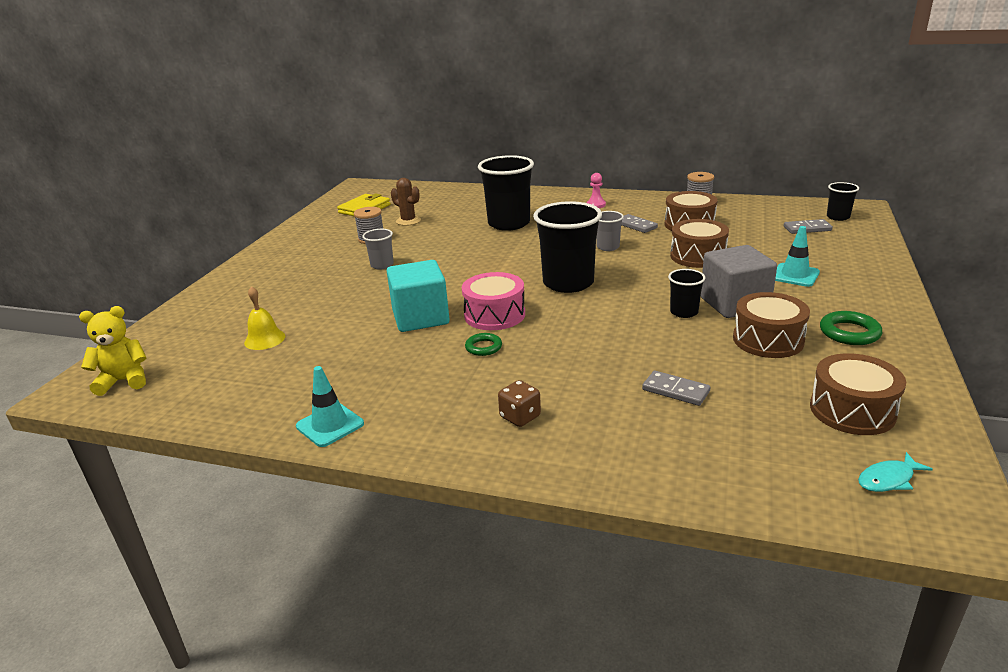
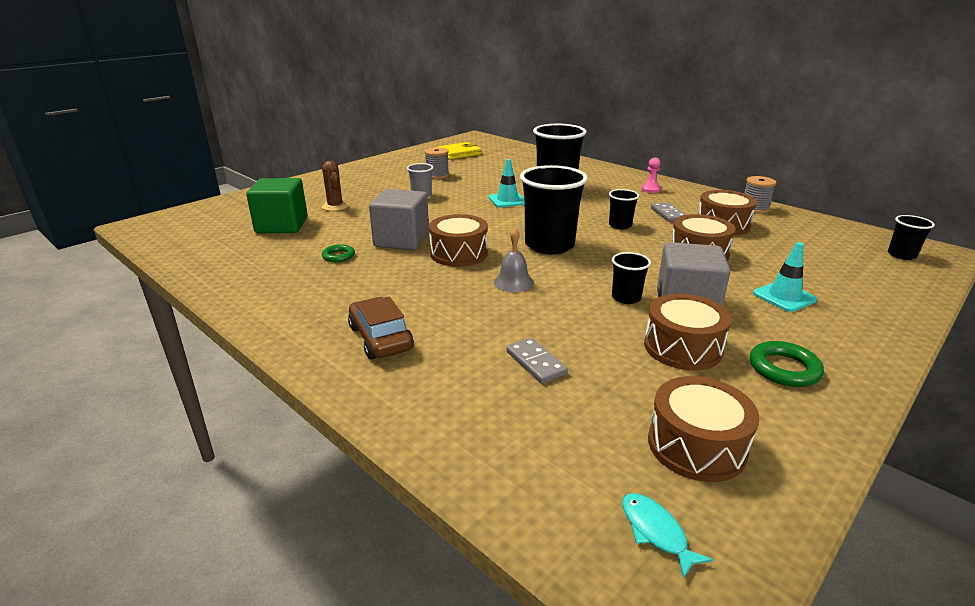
camera: 25 degrees right, 0 degrees up
(124, 381) = (171, 228): yellow teddy bear -> none
(264, 339) = (282, 225): yellow bell -> green cube
(330, 425) = (246, 297): turquoise traffic cone -> turquoise traffic cone (507, 200)
(408, 221) = (479, 169): brown cactus -> brown cactus (335, 206)
(420, 317) = (402, 240): turquoise cube -> grey cube
(483, 347) = (420, 275): green ring -> green ring (338, 256)
(494, 315) = (459, 254): pink drum -> brown drum
(520, 417) = (380, 338): brown dice -> brown car
(576, 327) = (513, 282): none -> grey bell
(608, 247) = (620, 225): grey cup -> black cup
(807, 228) = (850, 257): grey domino -> none
(888, 479) = (656, 532): turquoise fish -> turquoise fish turned 60 degrees clockwise

